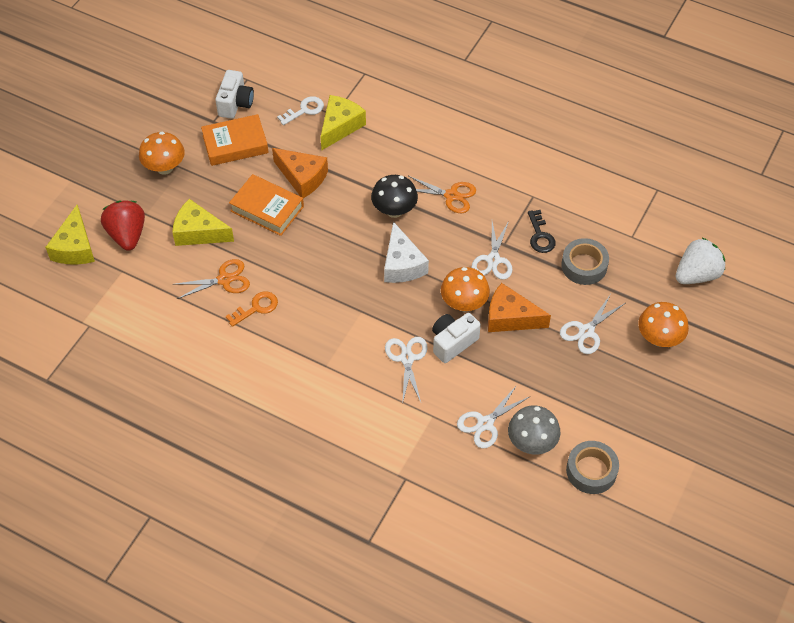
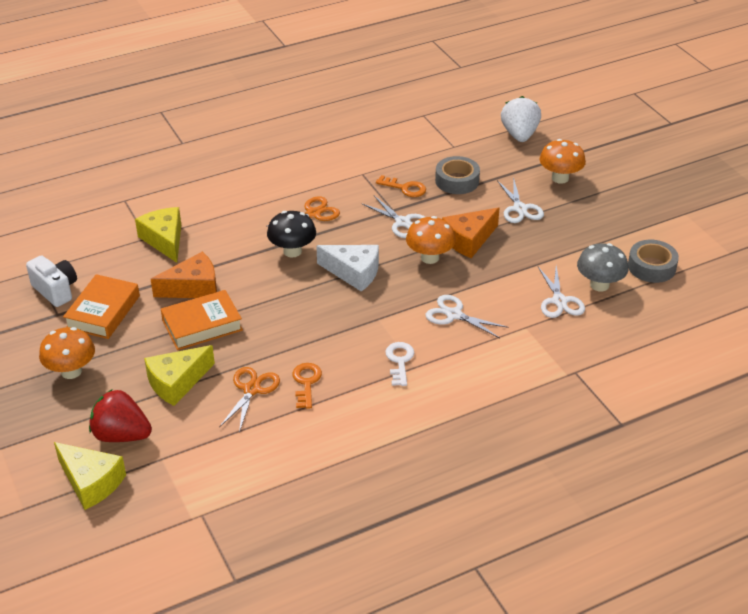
camera: 55 degrees left, 15 degrees down
(304, 110) = (119, 252): white key -> white key (399, 361)
(453, 342) = (463, 282): white camera -> none
(540, 236) = (405, 188): black key -> orange key

